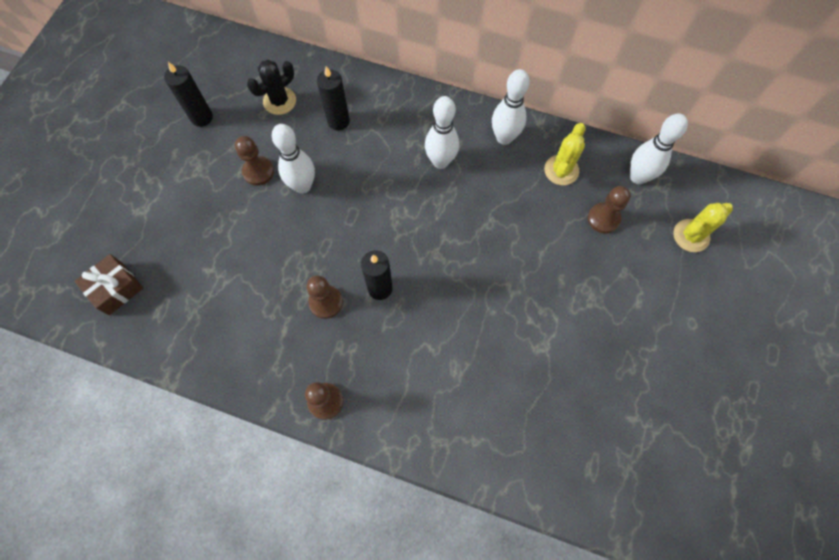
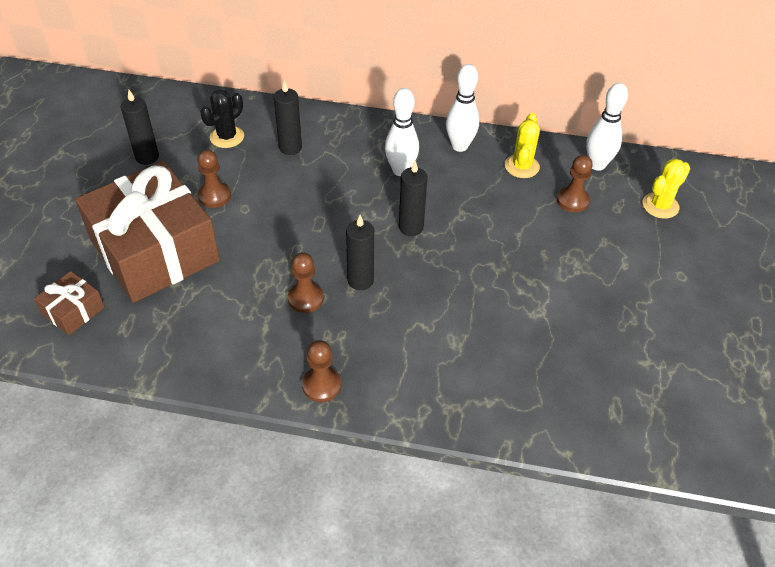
camera: 10 degrees left, 20 degrees down
(195, 229) = (154, 250): none -> brown gift
(303, 186) = (263, 203): white bowling pin -> none
(438, 232) = (411, 227): none -> black candle

